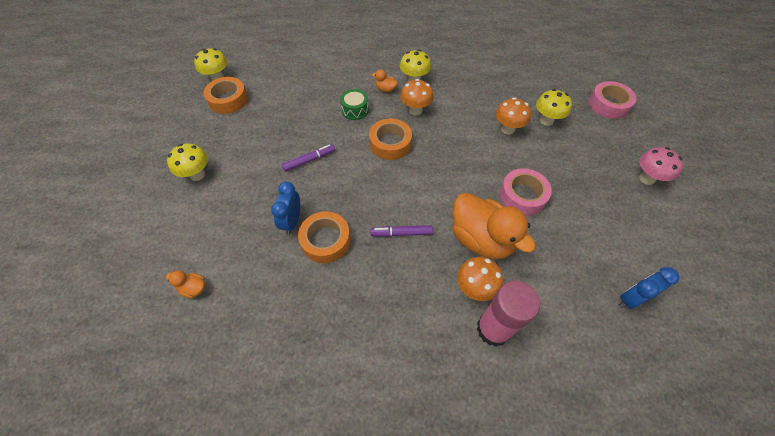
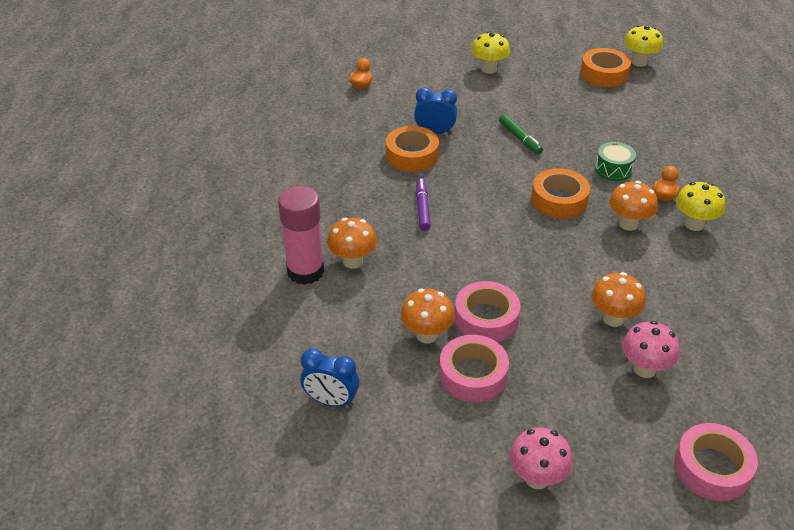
camera: 90 degrees right, 15 degrees down
(309, 160) = (520, 138): purple marker -> green marker
(481, 239) = (416, 272): orange duck -> none
(546, 120) = (644, 369): yellow mushroom -> pink mushroom
(547, 233) = (426, 335): none -> orange mushroom
(577, 206) = (473, 375): none -> pink tape
(631, 299) = (331, 401): blue clock -> blue clock turned 135 degrees clockwise

